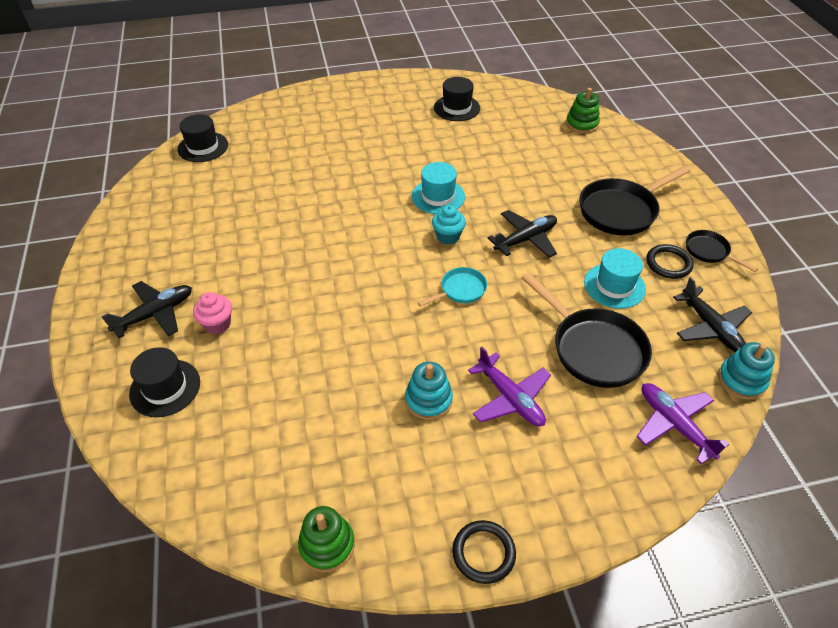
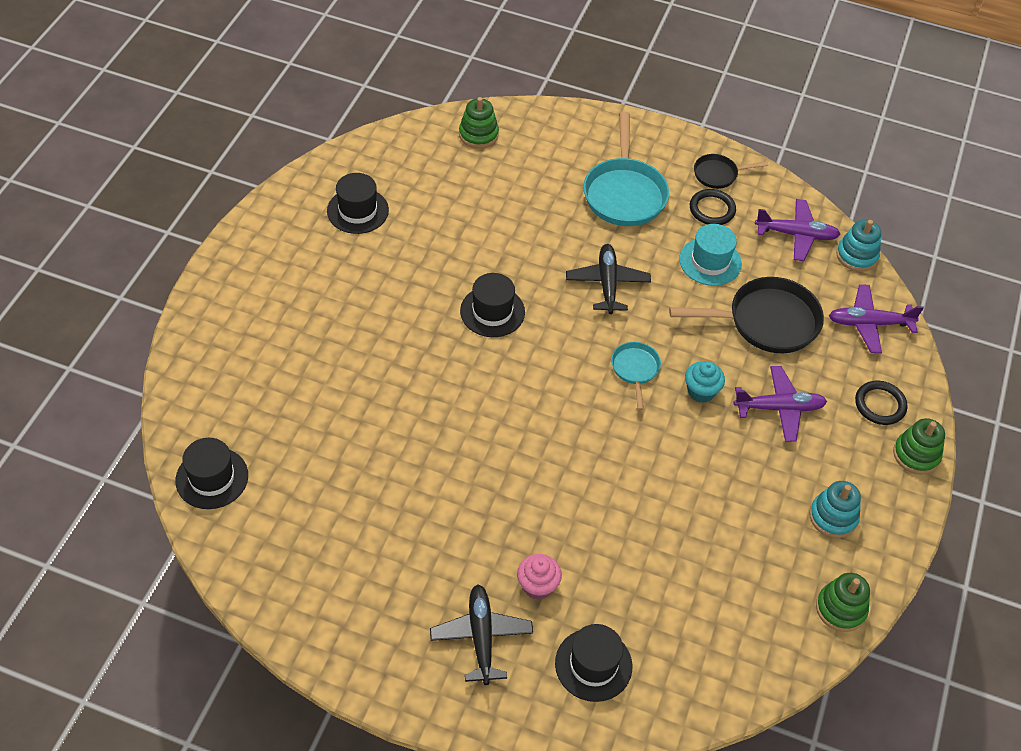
camera: 60 degrees left, 5 degrees up
(428, 400) = (744, 465): turquoise stacking toy -> turquoise stacking toy (833, 517)
(438, 196) = (492, 311): turquoise hat -> black hat
(448, 236) = (557, 338): turquoise cupcake -> turquoise cupcake (701, 392)
(483, 553) = (905, 509): black ring -> black ring (880, 405)
(558, 534) = (916, 455): none -> green stacking toy
(621, 210) = (624, 193): black pan -> turquoise pan
(710, 327) = (796, 235): black plane -> purple plane

